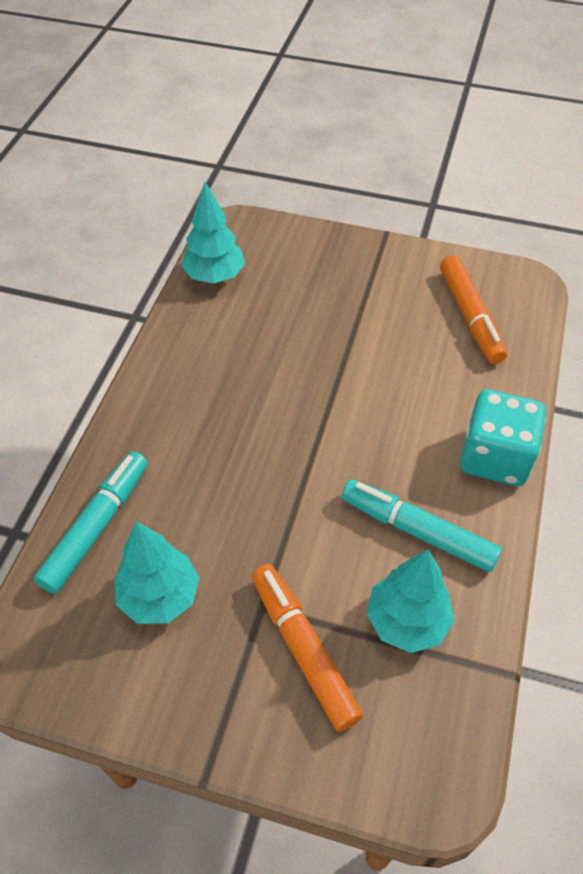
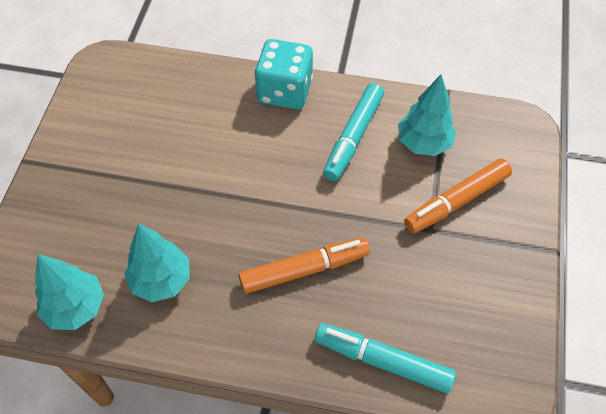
camera: 95 degrees left, 5 degrees up
(160, 597) = (436, 300): turquoise tree -> turquoise tree (161, 280)
(470, 316) = (141, 100): orange marker -> orange marker (304, 269)

